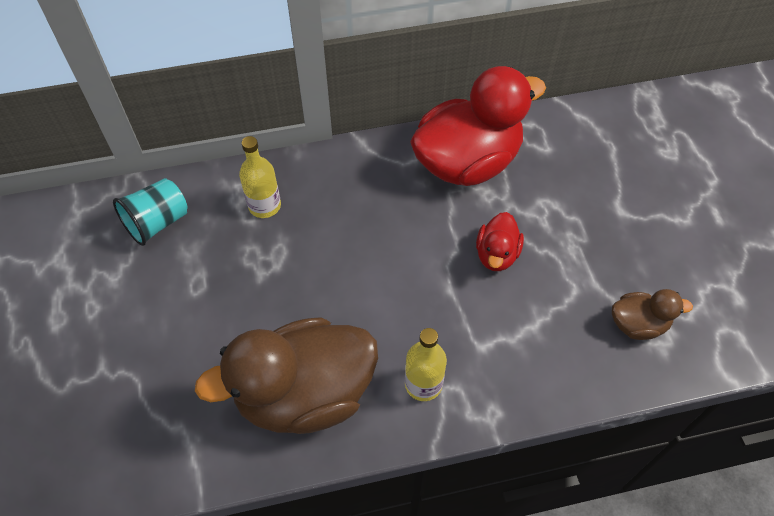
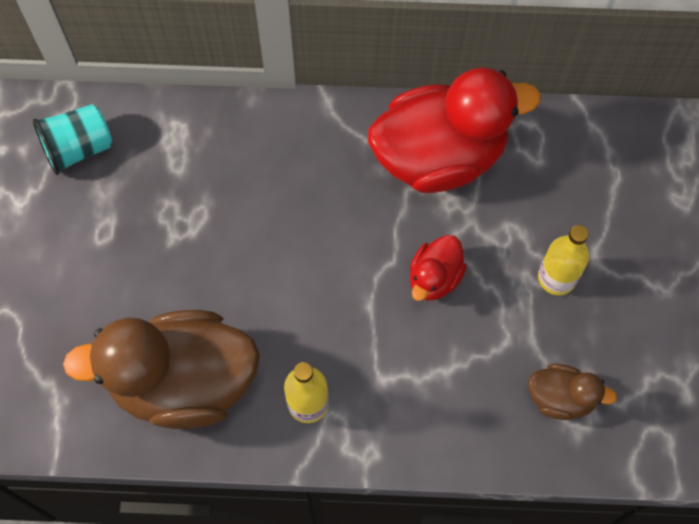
camera: 15 degrees right, 10 degrees up
(264, 206) = (197, 156): yellow bottle -> yellow bottle (557, 278)

